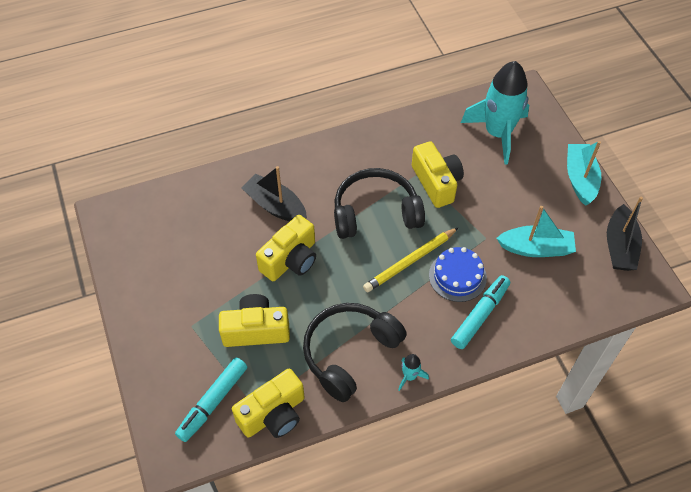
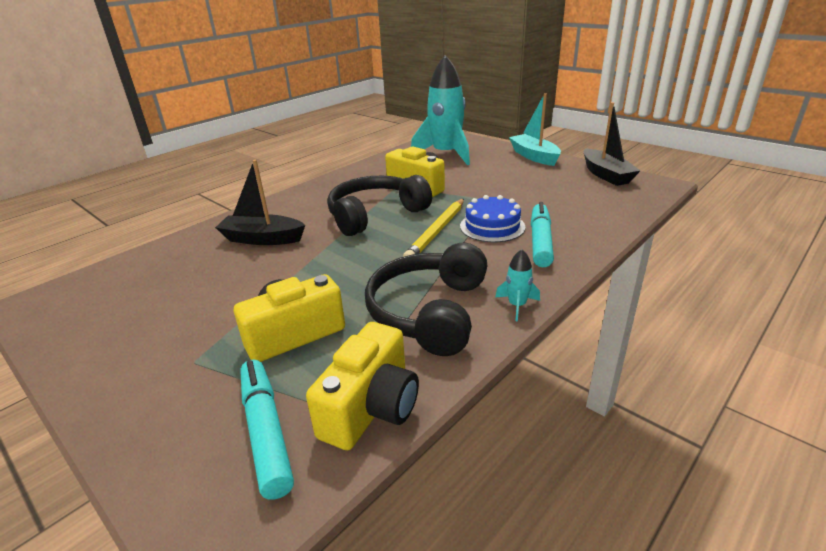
camera: 25 degrees left, 25 degrees down
(213, 402) = (266, 432): turquoise marker -> turquoise marker turned 150 degrees clockwise
(290, 260) = (304, 267): yellow camera -> none
(536, 248) = (542, 193): turquoise boat -> none

